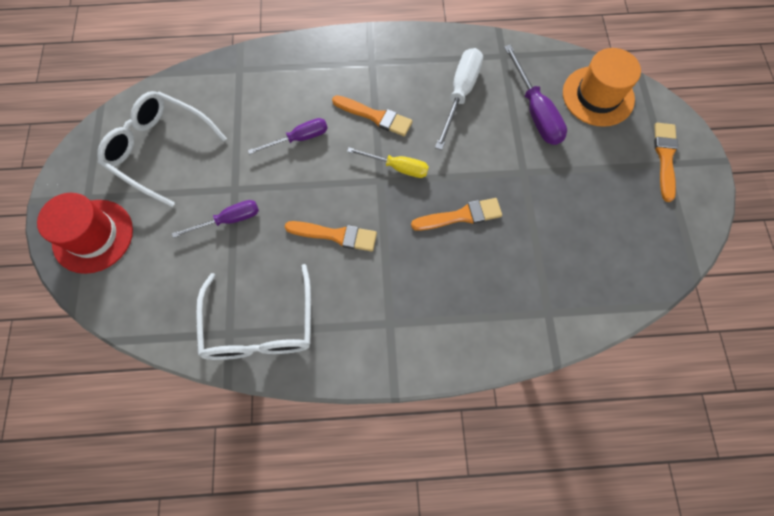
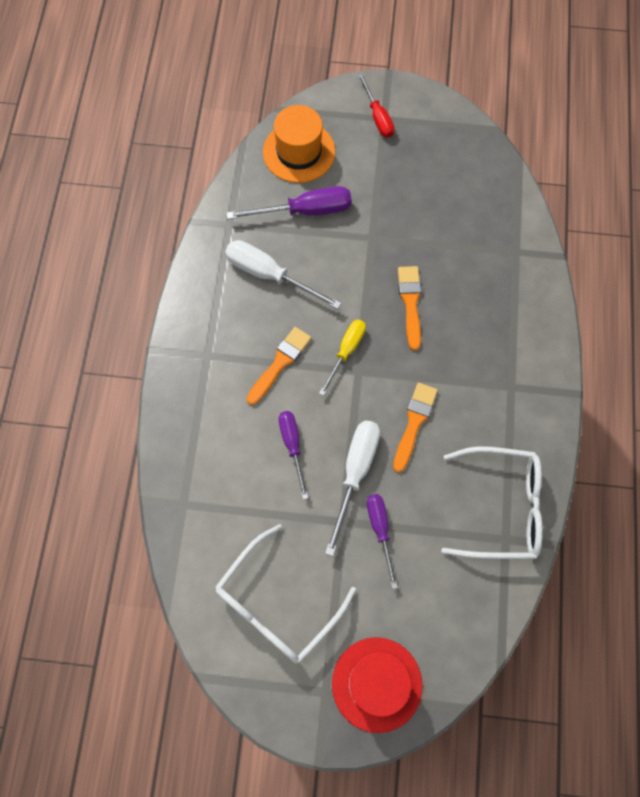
camera: 80 degrees left, 0 degrees up
(279, 192) = (355, 473): none -> white screwdriver
(665, 157) = (377, 117): orange brush -> red screwdriver

